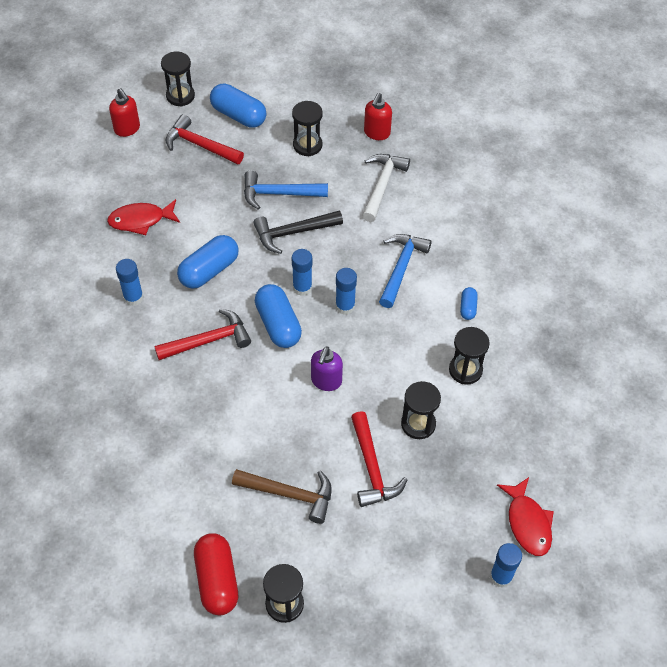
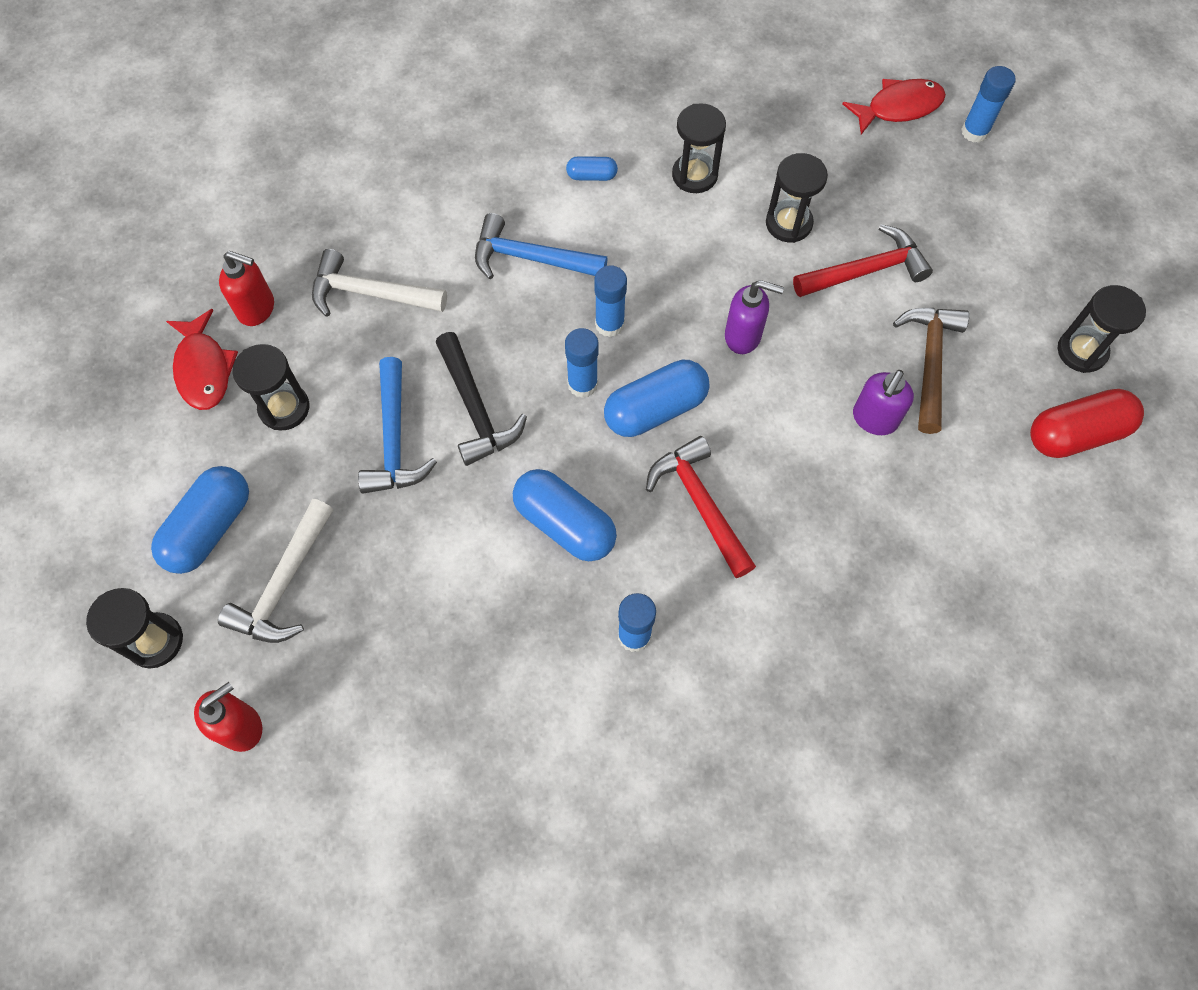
camera: 95 degrees left, 10 degrees up
(141, 220) = (466, 656): red fish -> red fish (203, 369)
(200, 145) = (284, 584): red hammer -> white hammer
(250, 449) = (874, 419): none -> purple soap dispenser

